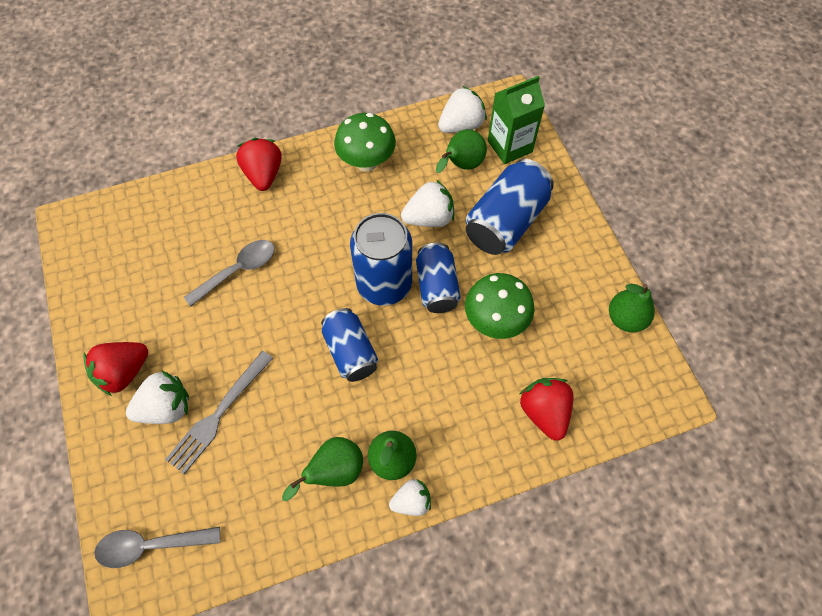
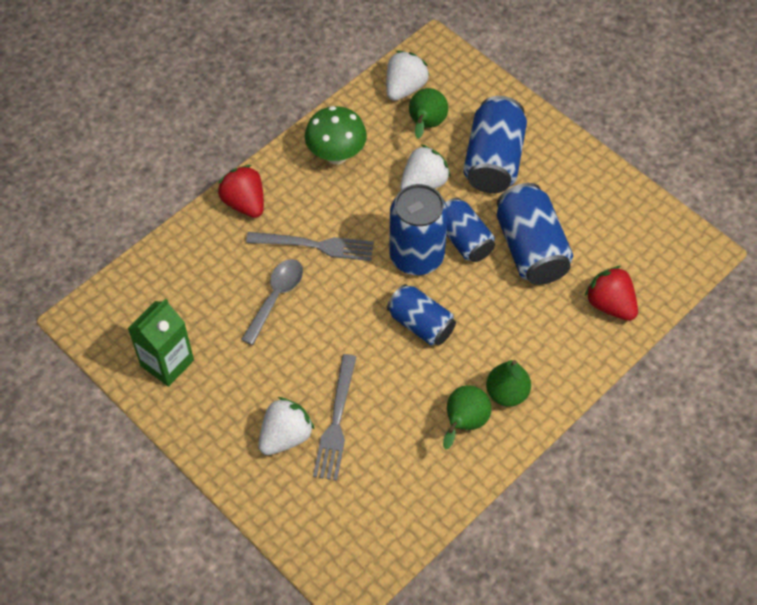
camera: 25 degrees left, 5 degrees down
(124, 372) = (227, 425): red strawberry -> none
(151, 545) = (344, 545): grey spoon -> none
(301, 237) = (316, 245): none -> grey fork
(411, 501) = (540, 418): white strawberry -> none
(495, 321) = (530, 249): green mushroom -> blue can
(509, 146) = (460, 91): green carton -> green carton (167, 363)
(625, 319) = (638, 203): green pear -> none

